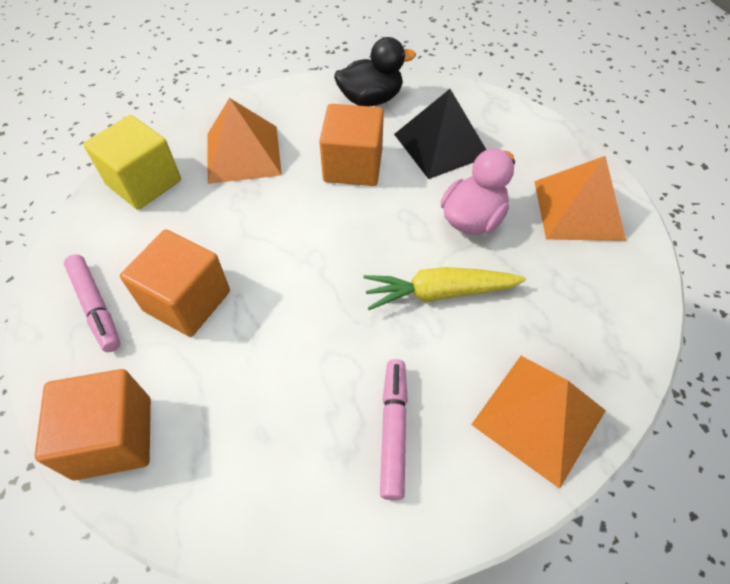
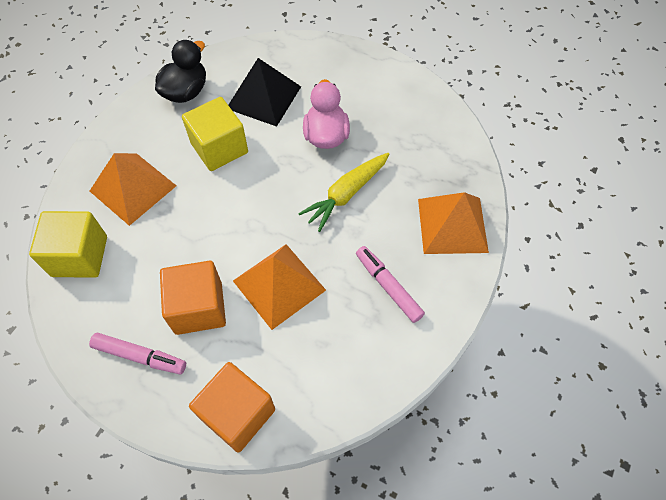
camera: 40 degrees left, 5 degrees up
(353, 166) = (219, 148): orange cube -> yellow cube
(578, 209) = (380, 90): orange pyramid -> orange pyramid (279, 285)

